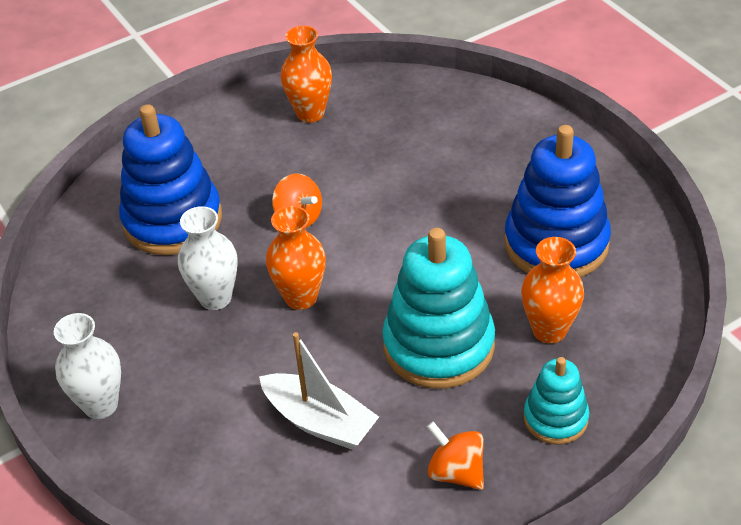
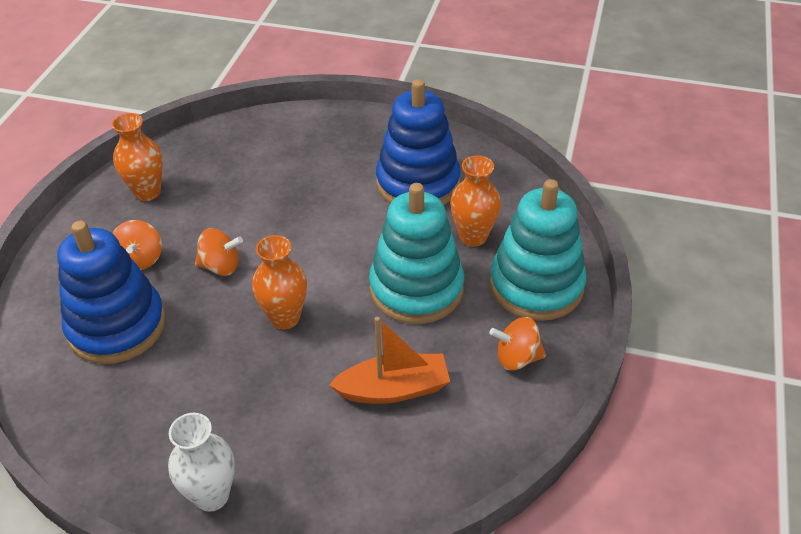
camera: 45 degrees left, 0 degrees up
(215, 298) = (218, 359): white vase -> none
(245, 172) = (140, 259): none -> orange spinning top
(320, 421) = (394, 389): white boat -> orange boat
(555, 418) = (536, 285): turquoise stacking toy -> turquoise stacking toy, size x1.83

